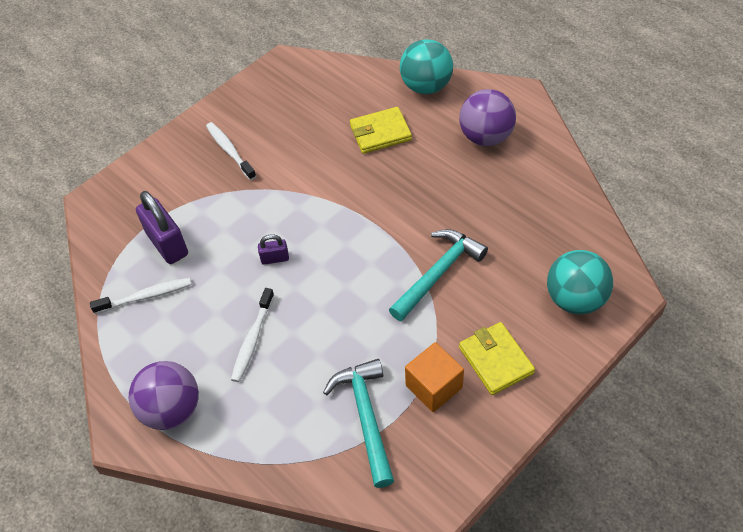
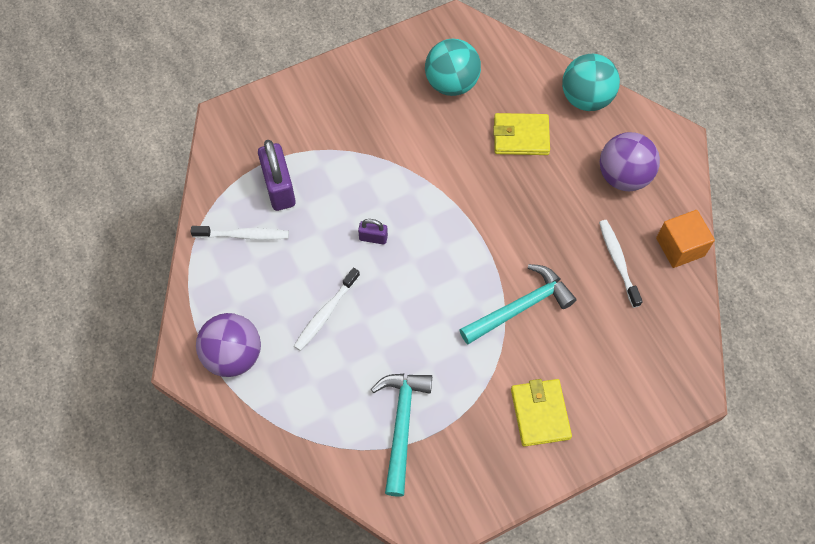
camera: 15 degrees right, 10 degrees up
(229, 150) = (368, 107): white toothbrush -> white toothbrush (618, 261)
(434, 386) = (473, 418): orange cube -> orange cube (680, 247)
(575, 299) = (640, 379): turquoise ball -> turquoise ball (451, 83)

